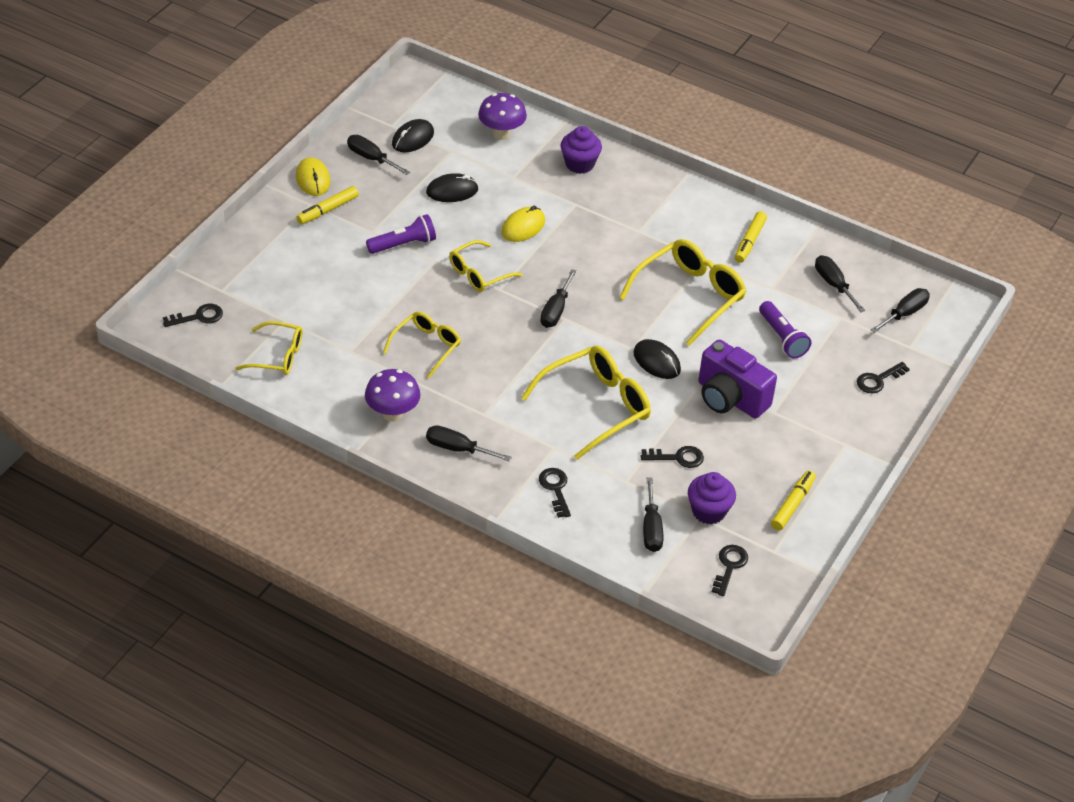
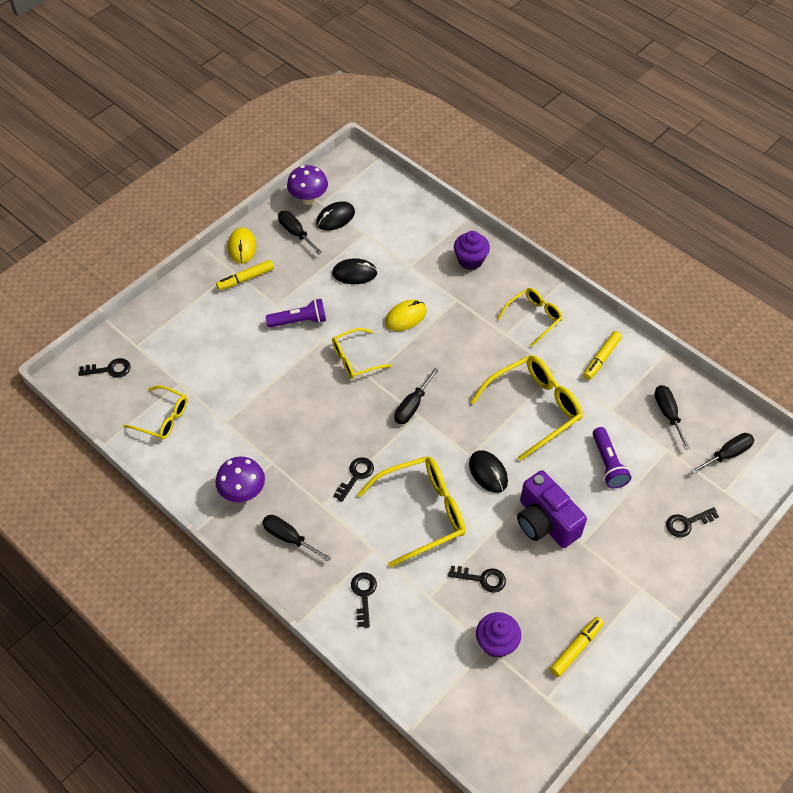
camera: 15 degrees right, 10 degrees up
(426, 346) = (291, 427): yellow glasses -> yellow glasses (533, 317)
(501, 134) = (411, 222): purple mushroom -> purple mushroom (308, 199)
(651, 528) = (439, 653): black screwdriver -> none
(729, 566) = (501, 708): black key -> black key (356, 476)

